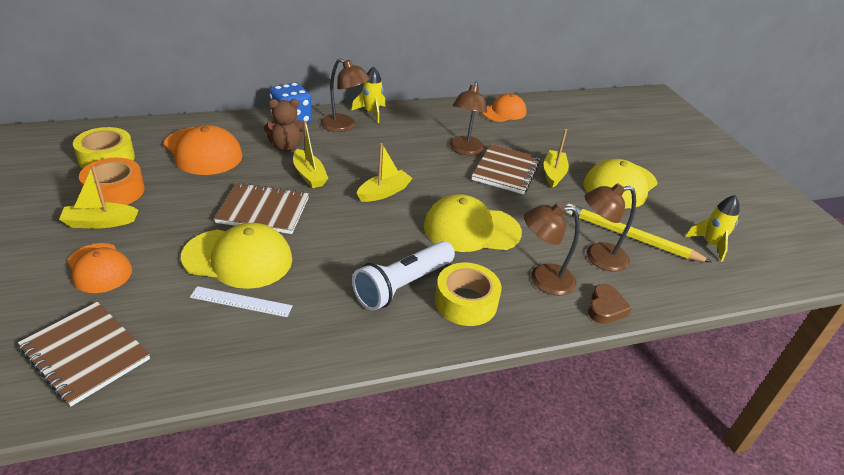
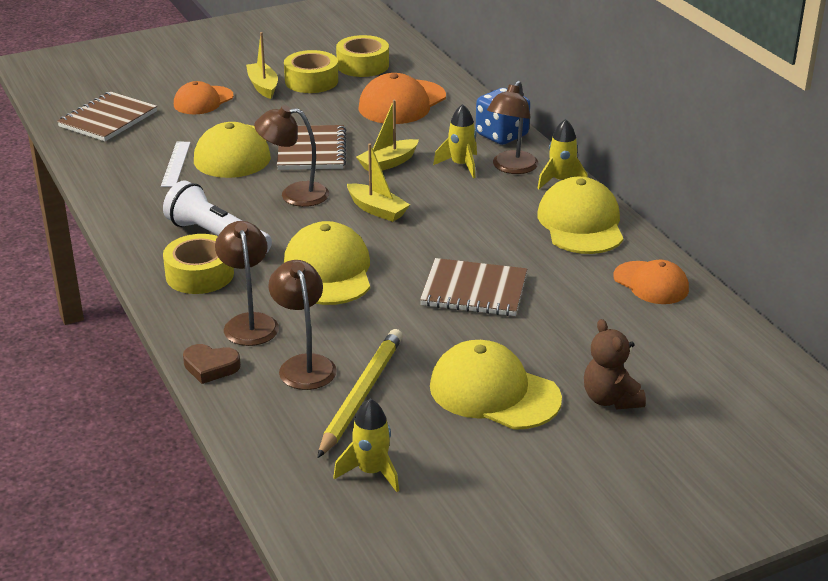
camera: 85 degrees right, 5 degrees down
(115, 191) = (311, 81): orange tape -> yellow tape
(286, 147) = (439, 142): brown teddy bear -> brown teddy bear (610, 399)
(330, 144) = (461, 165): none -> yellow rocket
(430, 118) = (581, 223): none -> yellow cap
(465, 150) = (509, 256): brown lamp -> brown lamp (294, 194)
(553, 174) = (490, 331): yellow boat -> none

